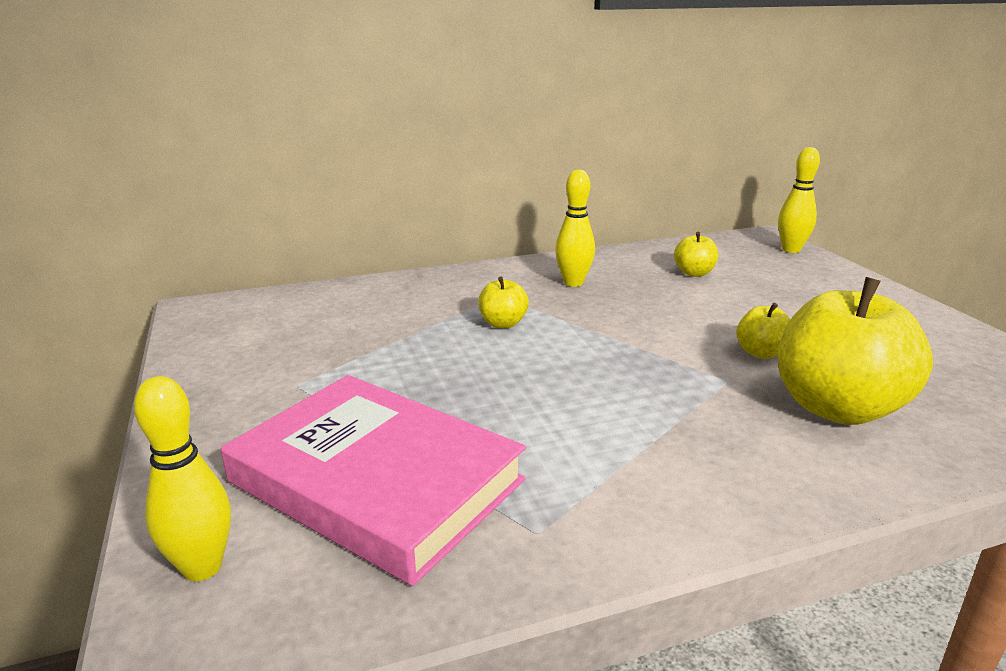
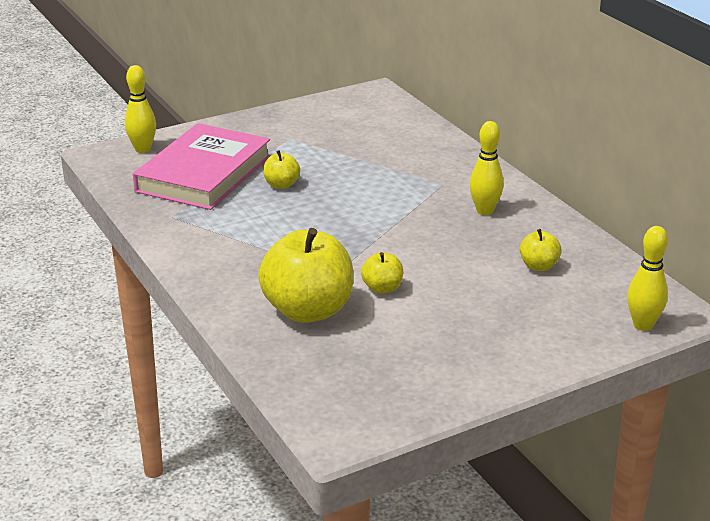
camera: 80 degrees right, 5 degrees up
(503, 323) = (393, 189): yellow apple -> yellow apple (281, 185)

